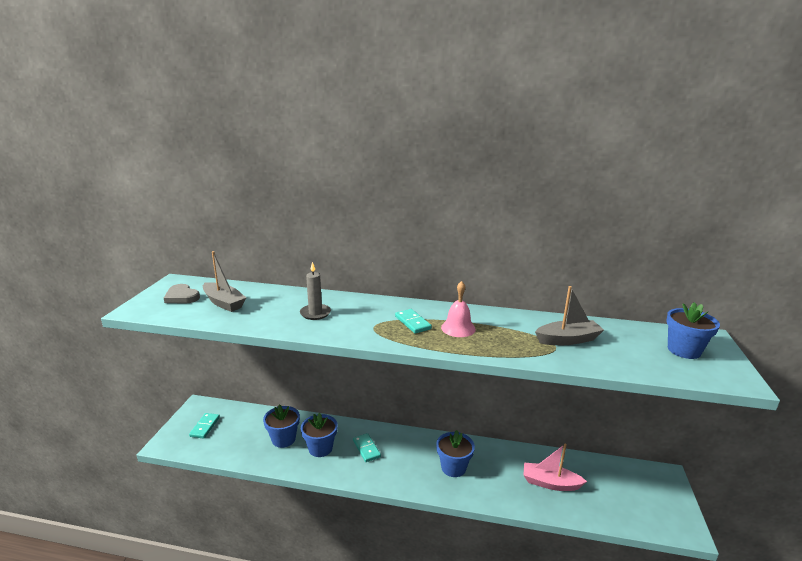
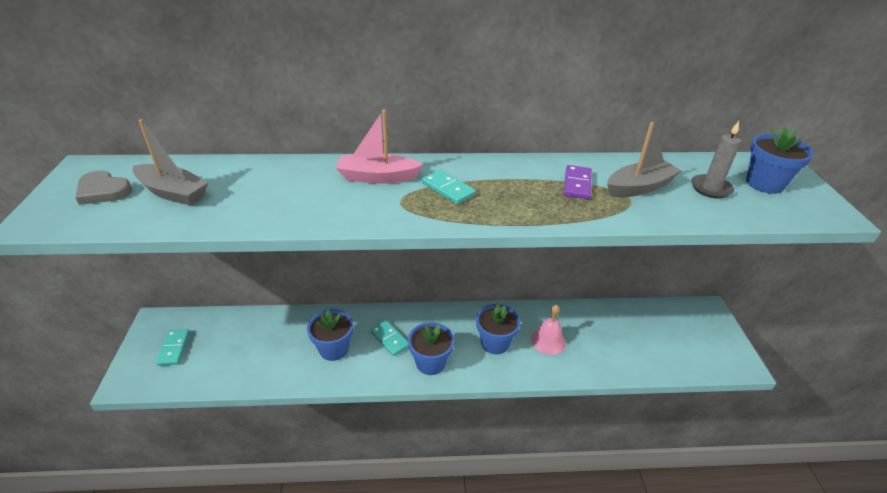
camera: 15 degrees left, 15 degrees up
(283, 439) = (284, 346): blue flower pot -> blue flower pot (430, 363)
(315, 313) = (313, 192): grey candle -> grey candle (711, 188)
(458, 328) = (507, 189): pink bell -> pink bell (548, 341)
(516, 331) = (577, 184): none -> purple domino
(550, 483) = (601, 341): pink boat -> pink boat (377, 177)

